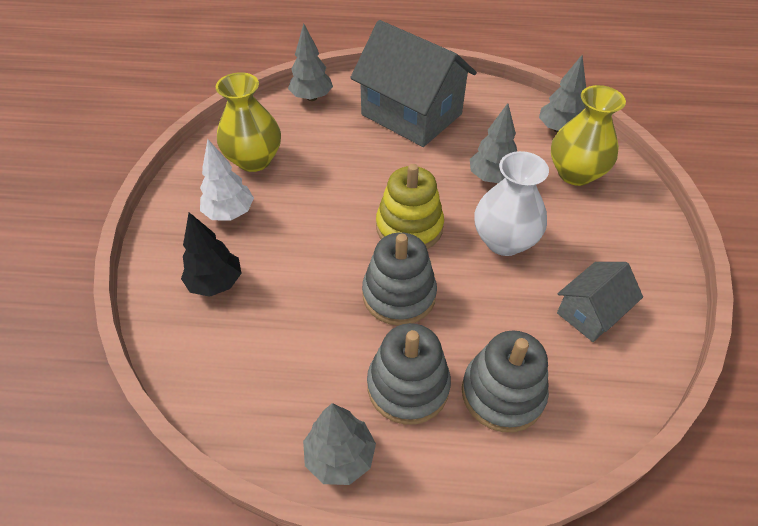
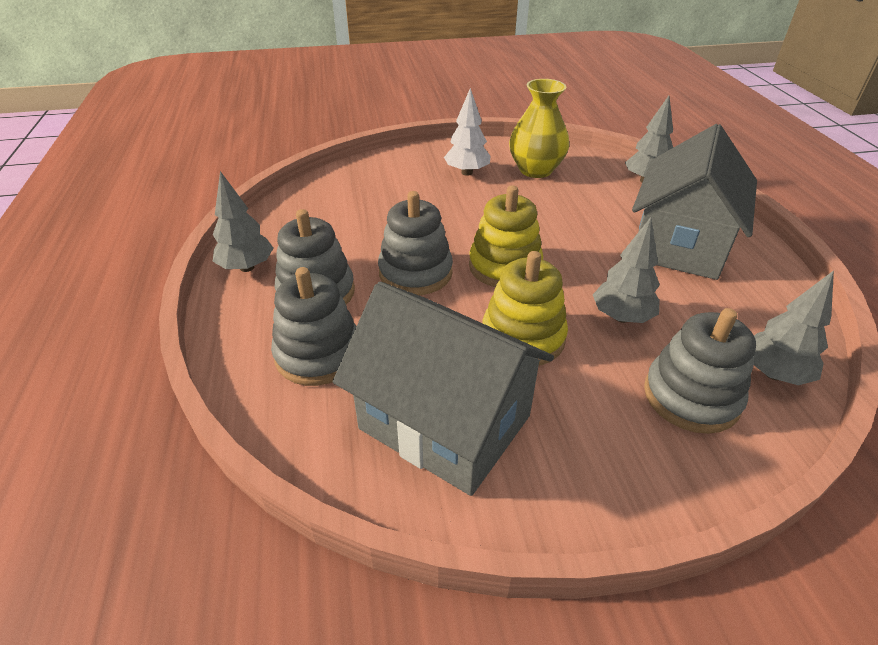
camera: 75 degrees right, 10 degrees down
(216, 283) = (392, 182): black tree -> none
(504, 241) = (523, 337): white vase -> yellow stacking toy
(575, 173) = (691, 397): yellow vase -> grey stacking toy
(590, 313) = (444, 422): grey house -> grey house, size x1.95

